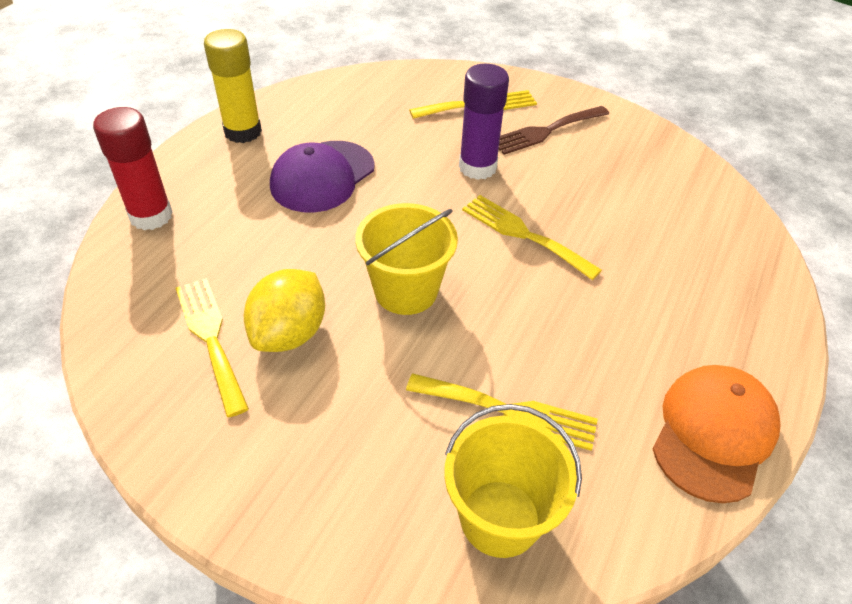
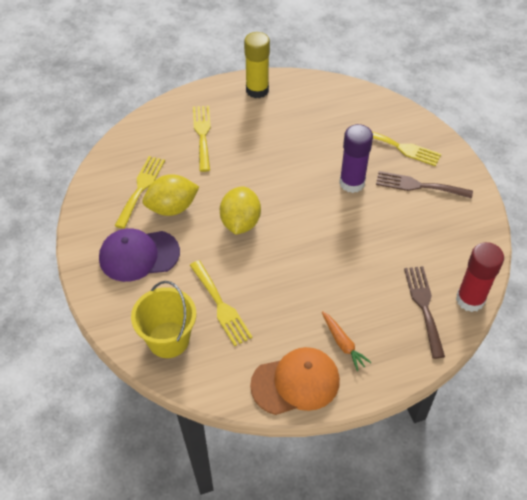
camera: 45 degrees right, 5 degrees up
(151, 216) = (173, 113): red glue stick -> red glue stick (470, 299)
(322, 176) = (268, 139): purple cap -> purple cap (139, 255)
(406, 290) = (240, 223): yellow bucket -> yellow lemon
(523, 234) = (329, 234): yellow fork -> yellow fork (202, 134)
(695, 343) = (343, 343): none -> orange carrot
(709, 243) = (424, 306): none -> brown fork

